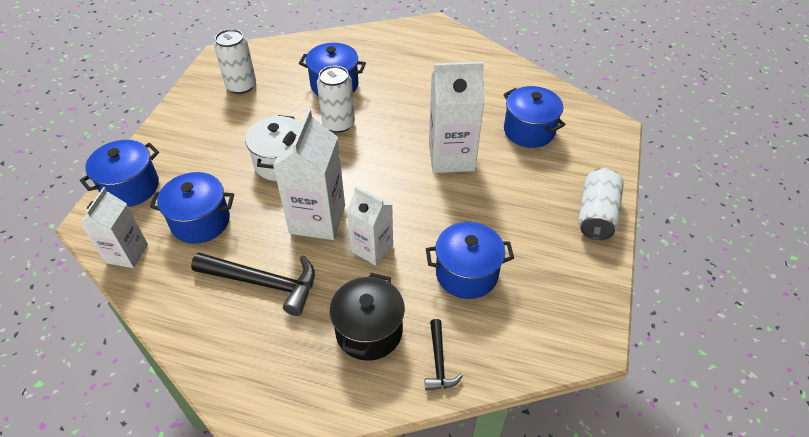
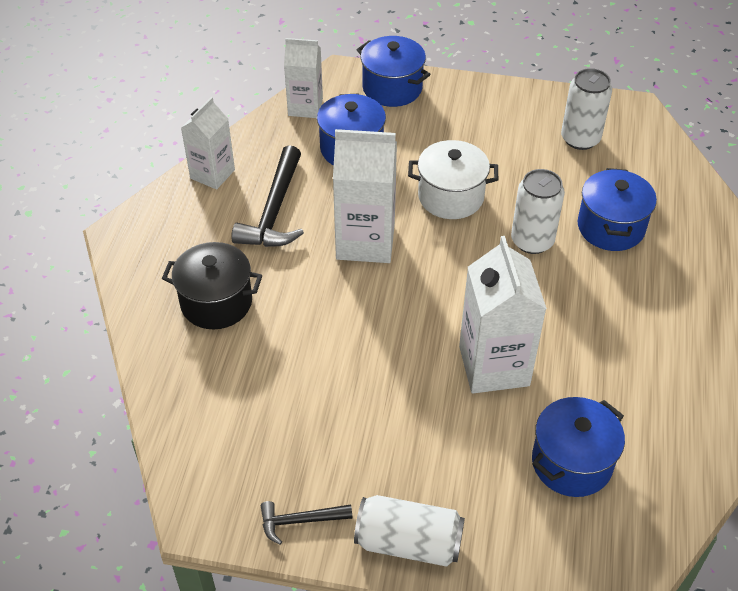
camera: 85 degrees right, 0 degrees up
(372, 248) = (327, 295): white carton -> white carton (212, 174)
(439, 362) = (178, 365): black hammer -> black hammer (300, 521)
(466, 273) = (296, 387): blue pot -> none

